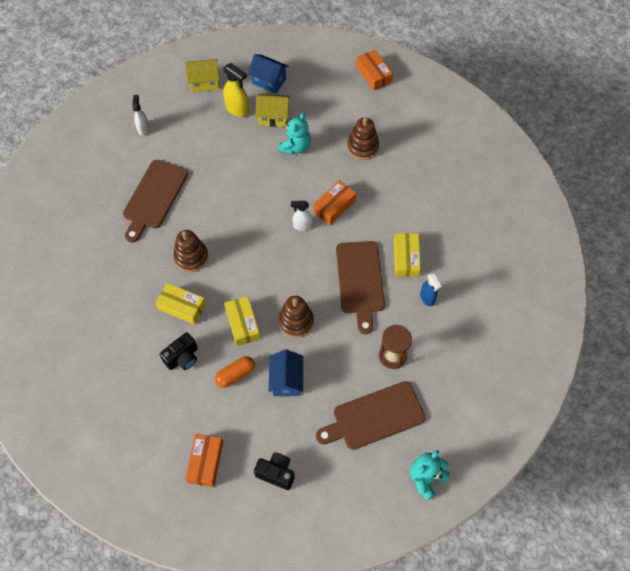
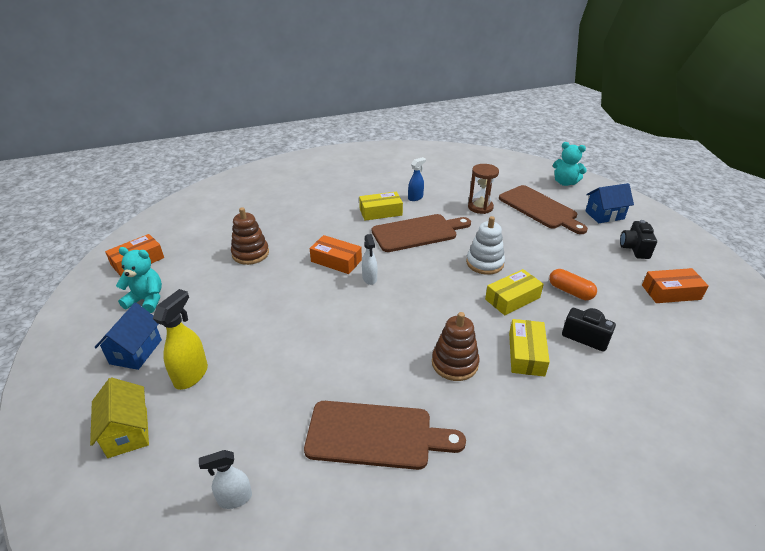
camera: 105 degrees left, 25 degrees down
(273, 117) = (206, 333): yellow house -> none
(286, 380) = (548, 258): blue house -> blue house (604, 215)
(295, 147) = (256, 304): turquoise teddy bear -> turquoise teddy bear (146, 300)
(296, 321) = (484, 263): brown stacking toy -> white stacking toy

